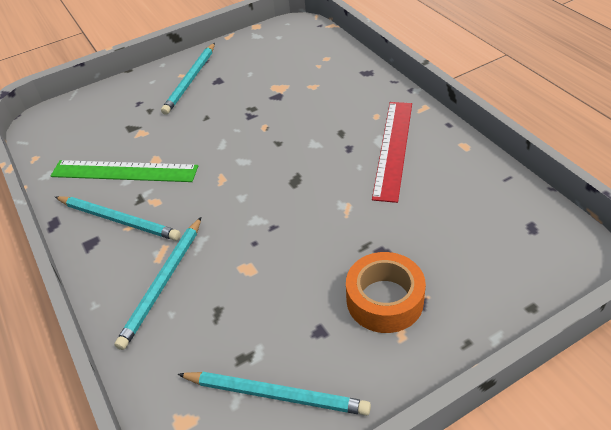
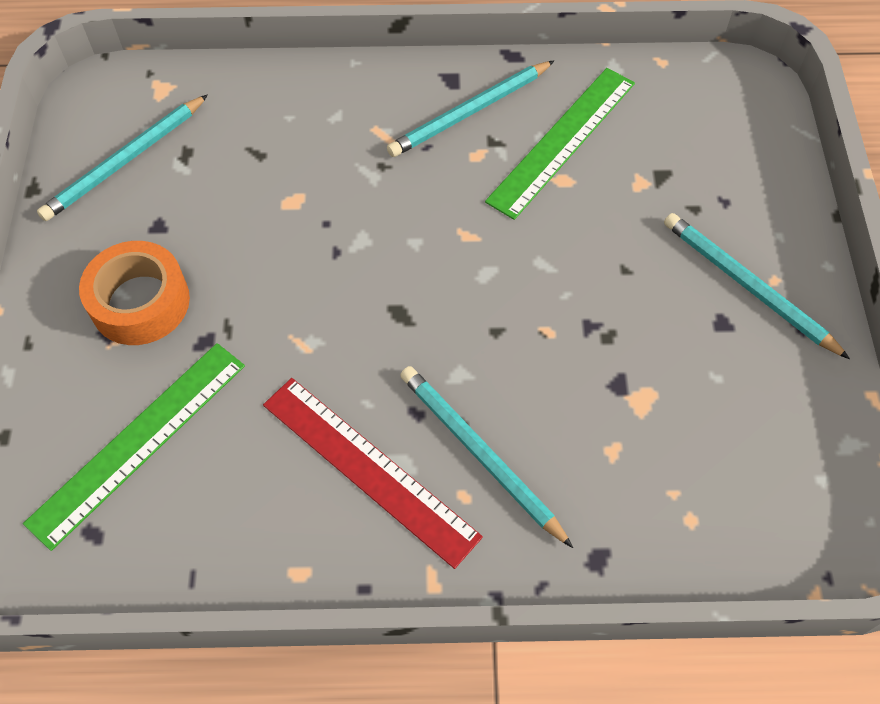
camera: 115 degrees right, 15 degrees up
(163, 283) = (335, 122): turquoise pencil -> turquoise pencil (479, 454)
(468, 241) = (138, 441): none -> green ruler

